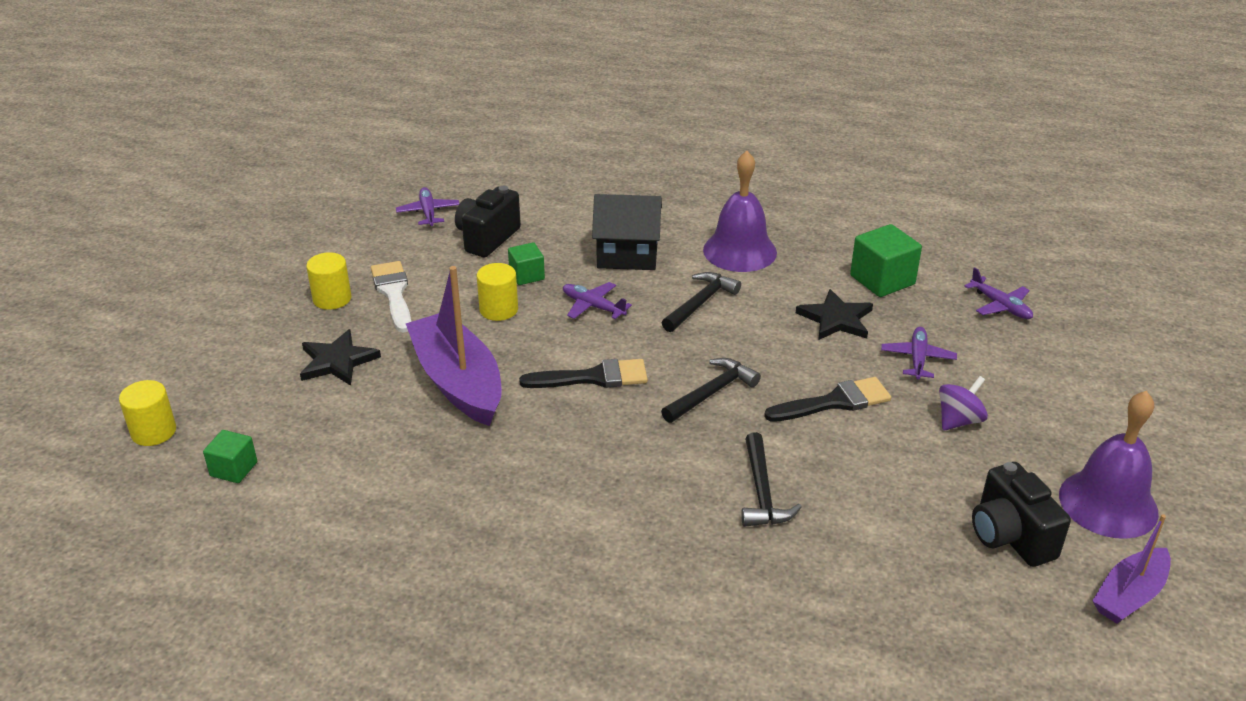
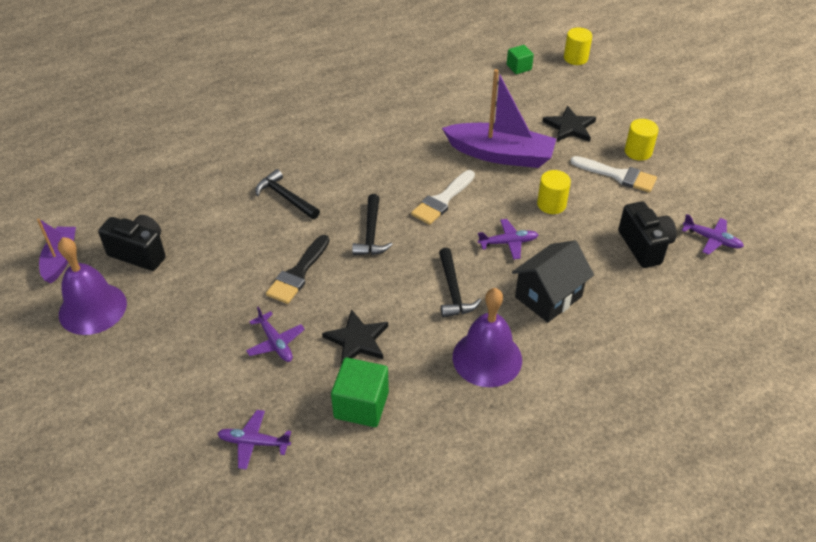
camera: 135 degrees right, 10 degrees up
(527, 275) = (577, 237): green cube -> none
(593, 377) = (442, 200): black brush -> white brush
(958, 420) = (214, 310): purple spinning top -> none

